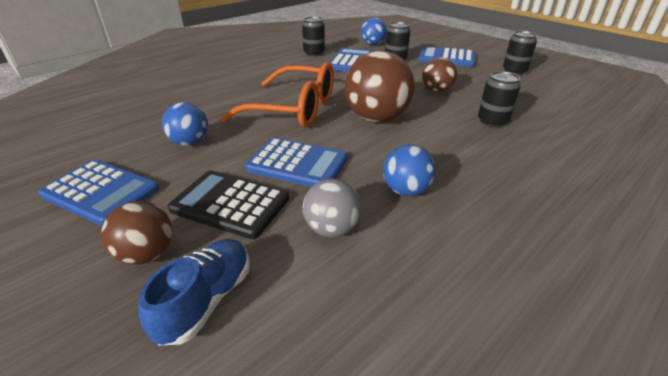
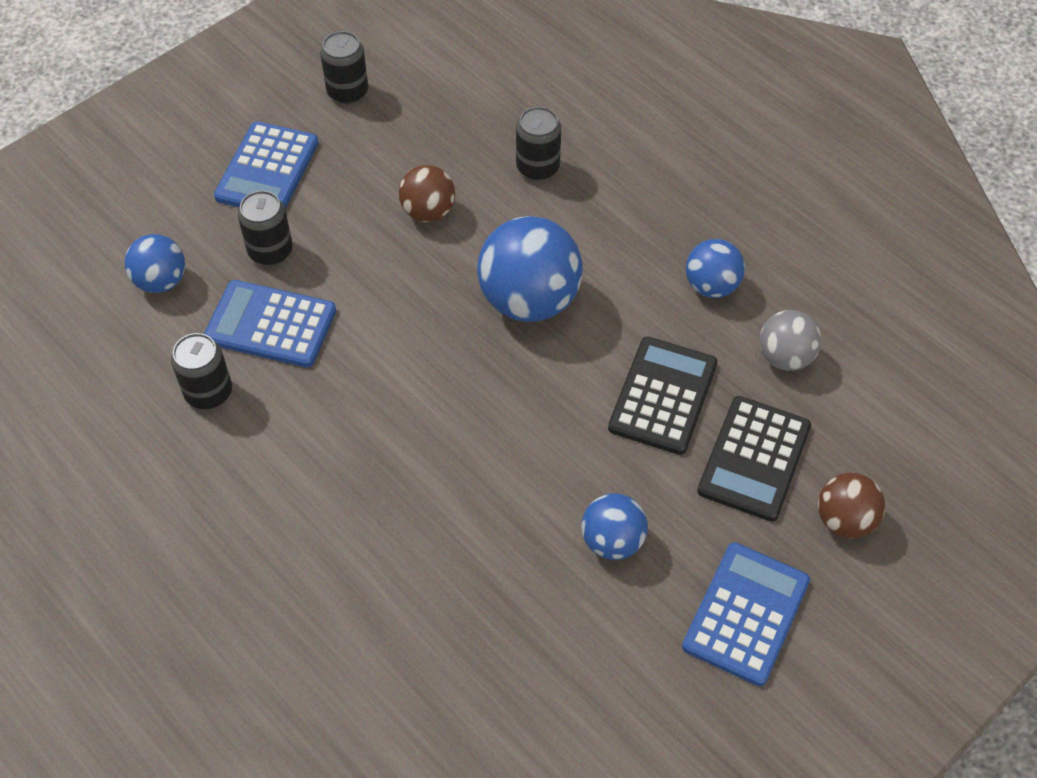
camera: 90 degrees left, 20 degrees up
(206, 300) = (892, 452): blue shoe -> none
(293, 109) = (496, 413): orange glasses -> none
(297, 164) = (662, 396): blue calculator -> black calculator
(376, 118) = (529, 300): brown ball -> blue ball

